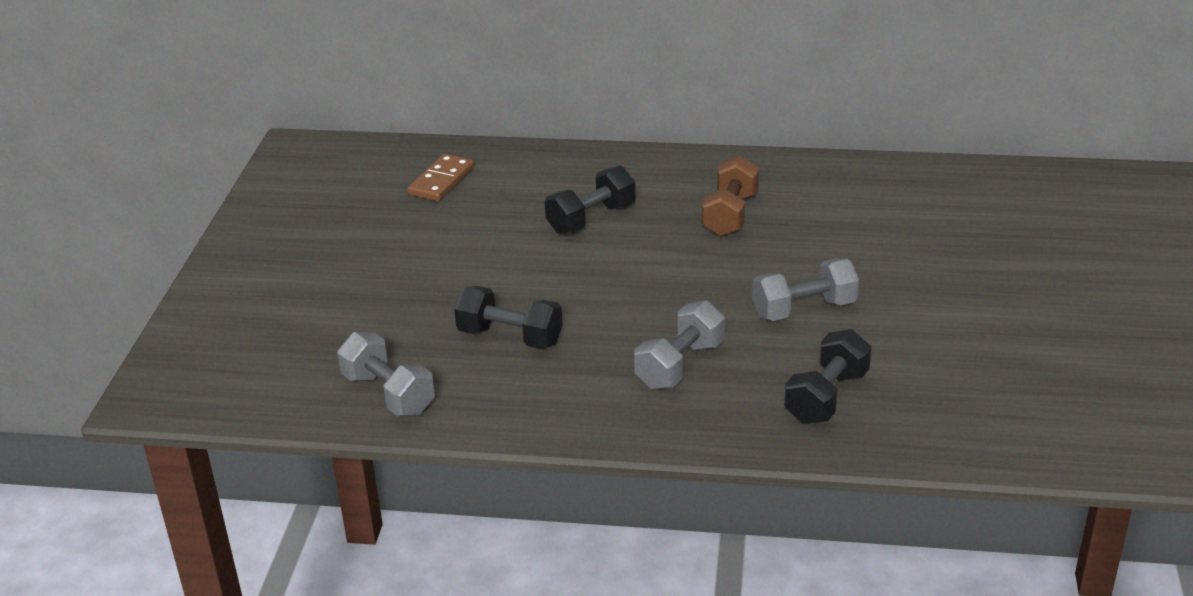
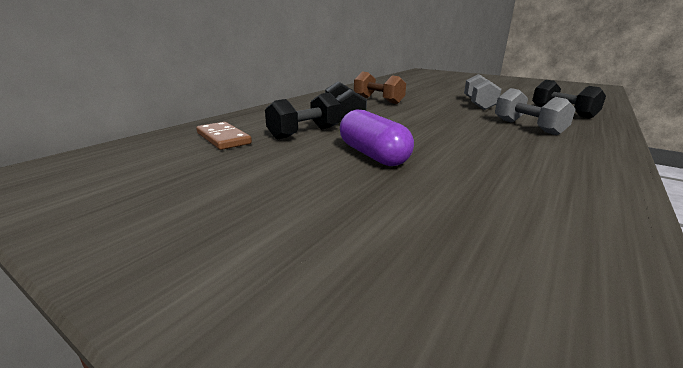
camera: 65 degrees left, 10 degrees down
(388, 394) = (570, 216): grey dumbbell -> none
(461, 276) = (373, 155): none -> purple capsule
(510, 337) = (477, 155): black dumbbell -> black dumbbell (305, 133)

